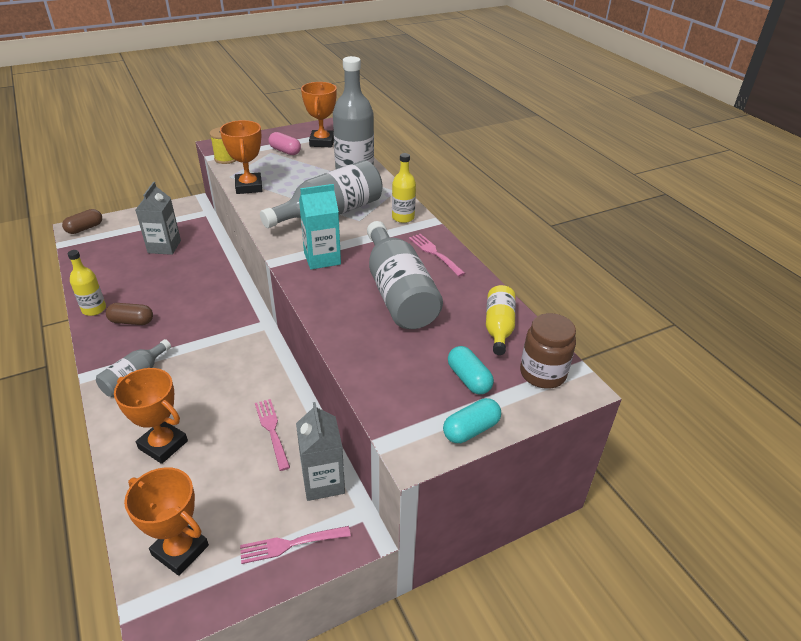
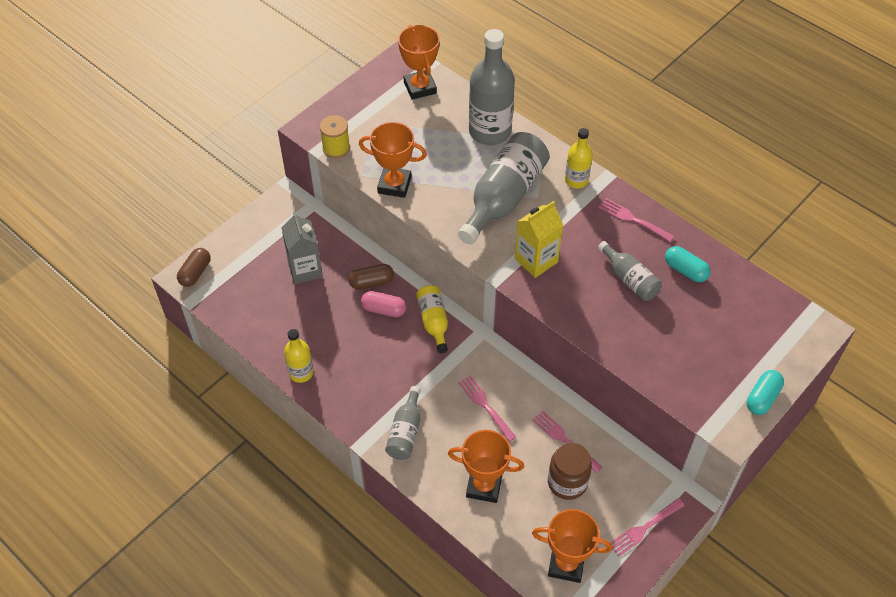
camera: 20 degrees left, 15 degrees up
(132, 321) = (351, 374): brown capsule -> brown capsule (371, 282)
(222, 380) = (486, 406): none -> pink fork
(249, 187) = (394, 185): orange trophy -> orange trophy turned 45 degrees counterclockwise
(285, 151) = (391, 116): pink capsule -> pink capsule (384, 310)
(322, 258) = (536, 260): turquoise carton -> yellow carton
(323, 482) = (635, 469): grey carton -> none
(398, 293) = (629, 279): grey bottle -> grey bottle, size x0.54
(469, 379) = (736, 351): turquoise capsule -> turquoise capsule (685, 270)
(498, 327) = (732, 289): yellow bottle -> yellow bottle (433, 322)
(542, 374) = (789, 326): brown jar -> brown jar (567, 482)

